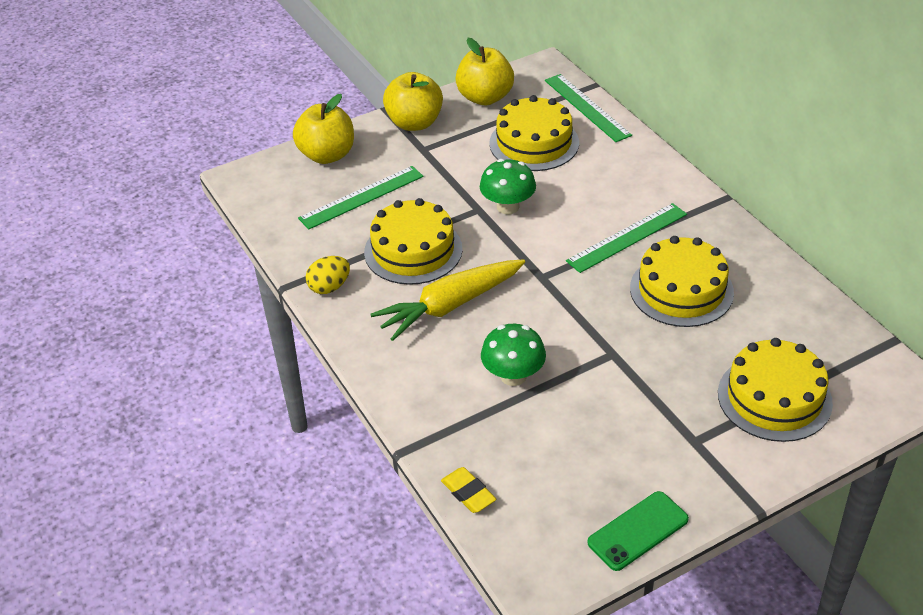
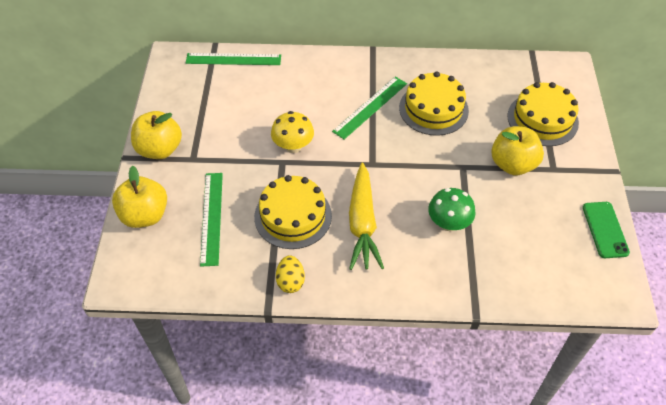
camera: 60 degrees left, 10 degrees up
(468, 493) = (532, 296): yellow eraser -> none
(485, 97) = (171, 100): yellow apple -> yellow apple (512, 164)
(508, 207) = (293, 146): green mushroom -> yellow mushroom
(534, 143) = (243, 101): yellow cake -> none
(627, 237) = (370, 107): green ruler -> green ruler turned 45 degrees clockwise

